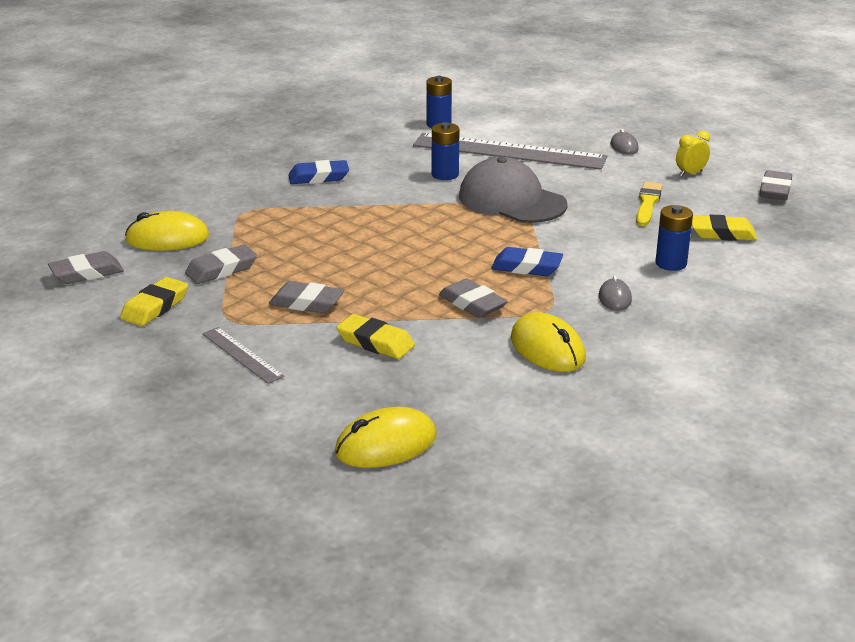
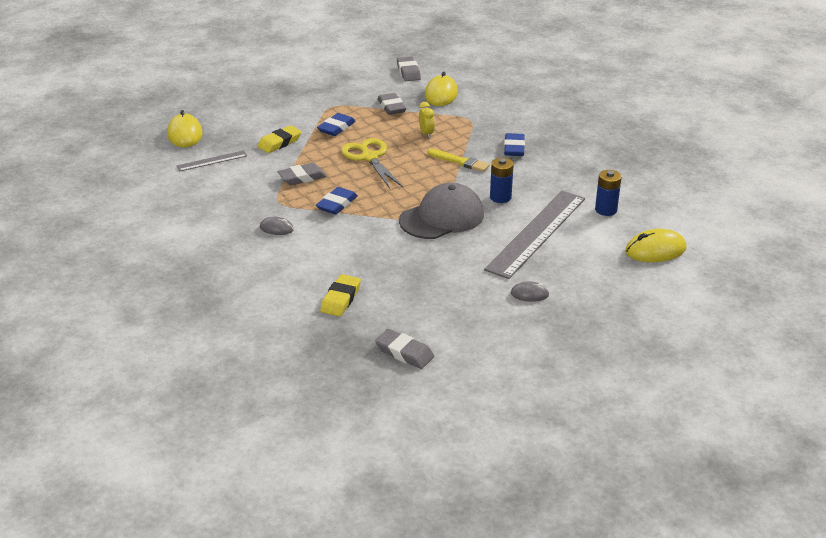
camera: 105 degrees right, 5 degrees up
(155, 307) = (358, 88): yellow eraser -> none
(242, 355) = (293, 107): grey ruler -> grey ruler (212, 161)
(306, 303) = (336, 128): grey eraser -> blue eraser
(388, 264) = (369, 157): none -> yellow scissors
(547, 349) = (235, 192): yellow mouse -> yellow mouse (655, 250)
(647, 203) = (409, 277): yellow brush -> yellow brush (460, 161)
(671, 263) = (308, 262): blue battery -> none
(690, 173) = (458, 315): yellow clock -> yellow clock (426, 133)

